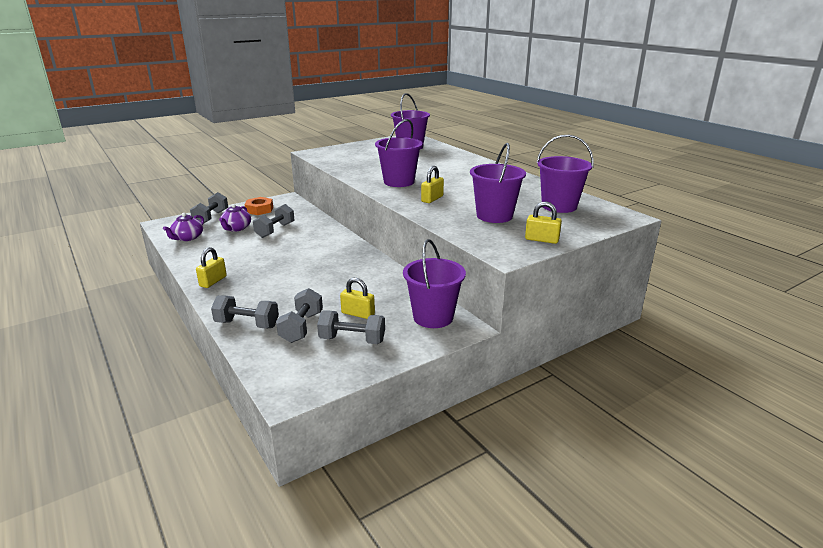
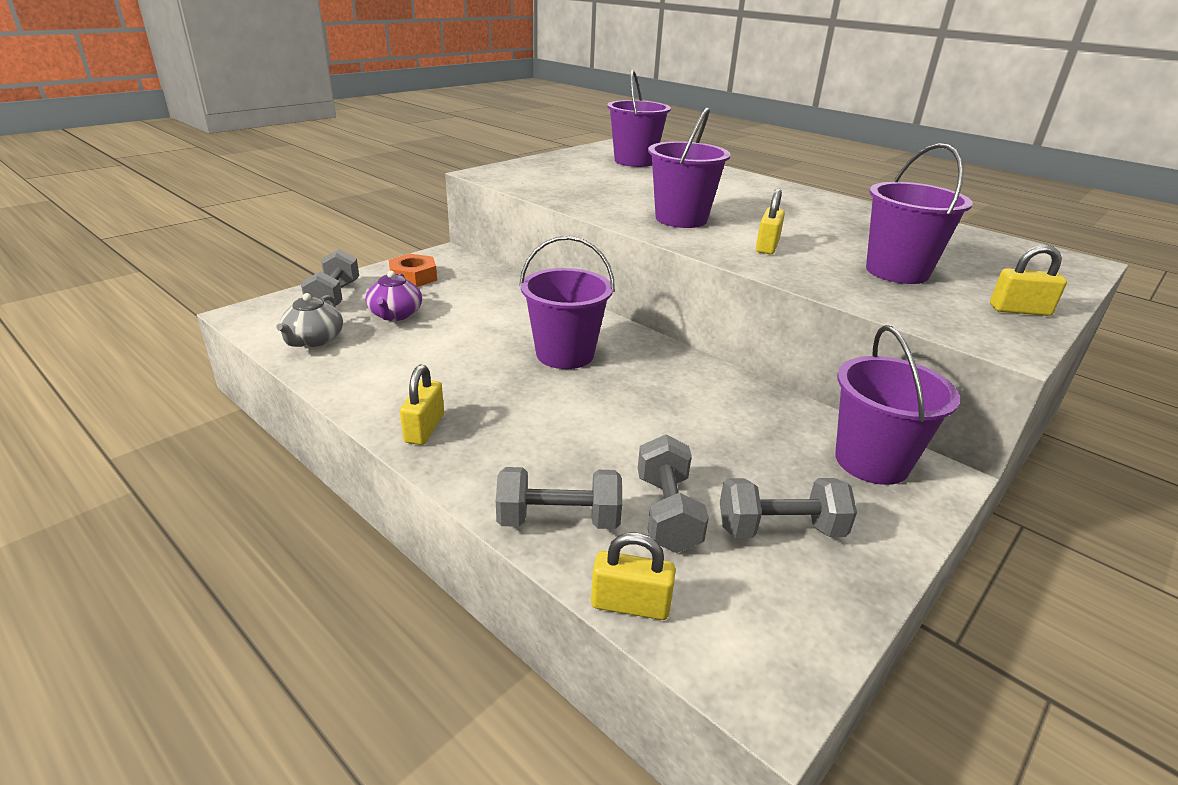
camera: 15 degrees left, 5 degrees up
(187, 238) = (314, 340): purple teapot -> grey teapot
(275, 230) = (469, 314): grey dumbbell -> none
(358, 314) = (743, 470): yellow padlock -> yellow padlock (630, 604)
(559, 206) = (967, 250): purple bucket -> purple bucket (565, 354)

